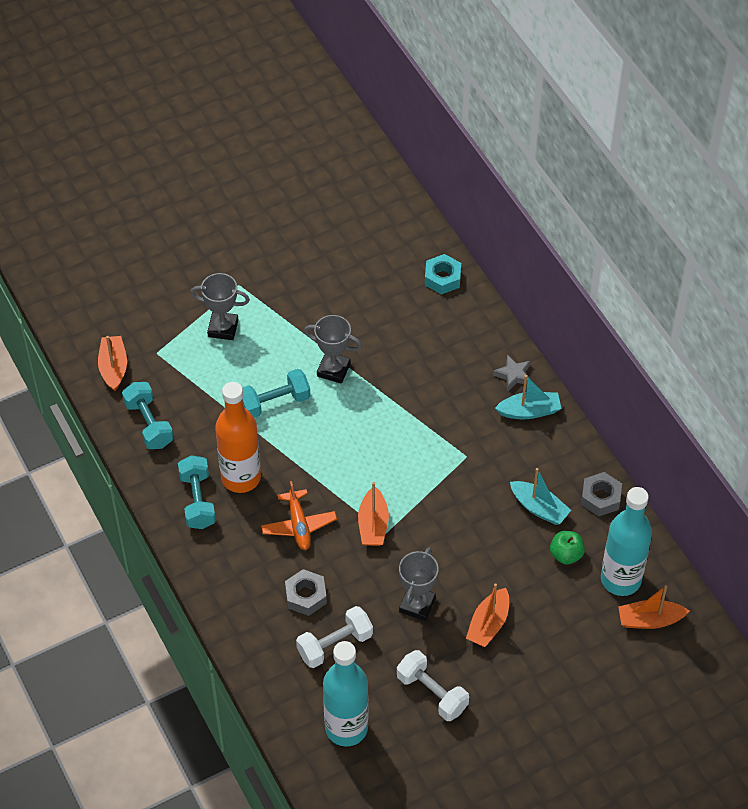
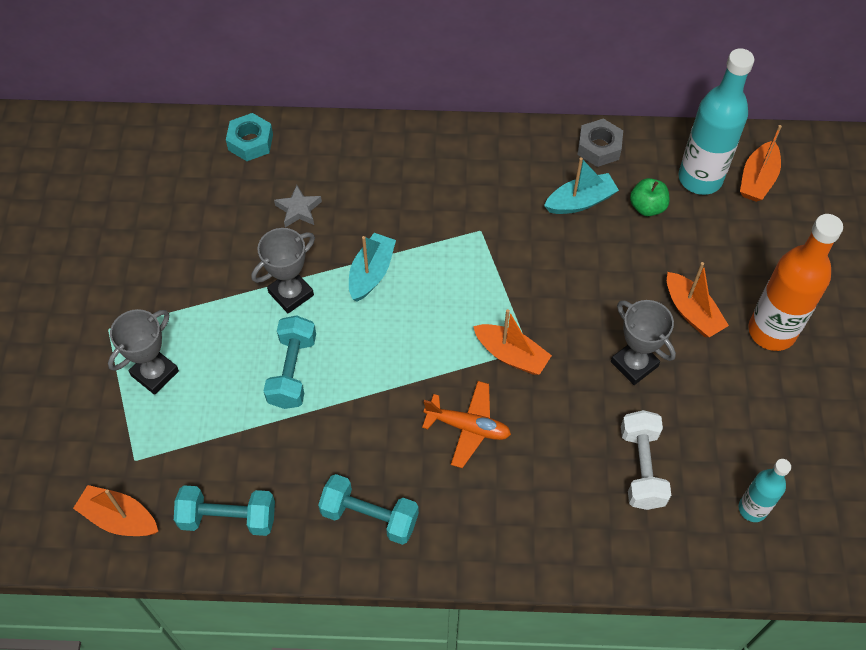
camera: 60 degrees left, 5 degrees up
(241, 477) = (368, 455): orange bottle -> orange bottle (771, 331)
(306, 596) = (563, 465): grey nut -> none
(346, 728) = (752, 509): turquoise bottle -> turquoise bottle, size x0.56
(432, 693) = (748, 404): white dumbbell -> none
(513, 375) = (411, 143): grey star -> grey star (298, 209)
(529, 411) = (462, 152): turquoise boat -> turquoise boat (371, 273)

